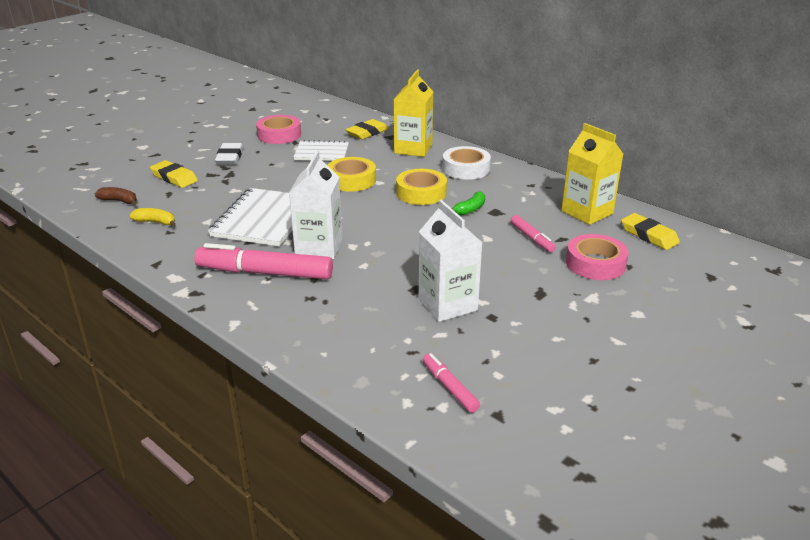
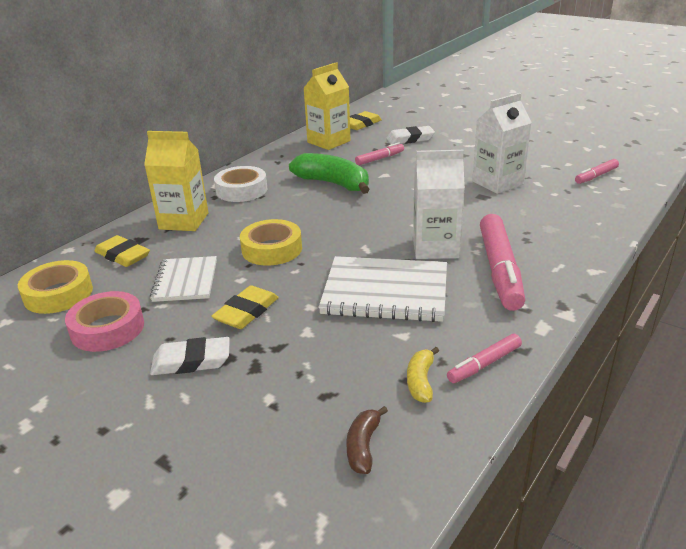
camera: 95 degrees left, 0 degrees up
(153, 246) = (484, 364): none -> pink marker
(174, 178) = (269, 404): yellow eraser -> yellow eraser (246, 312)
(421, 193) = (301, 207): yellow tape -> yellow tape (58, 294)
(470, 209) = (333, 183): green banana -> green banana, size x2.03
(595, 263) = (410, 139): pink tape -> white eraser

